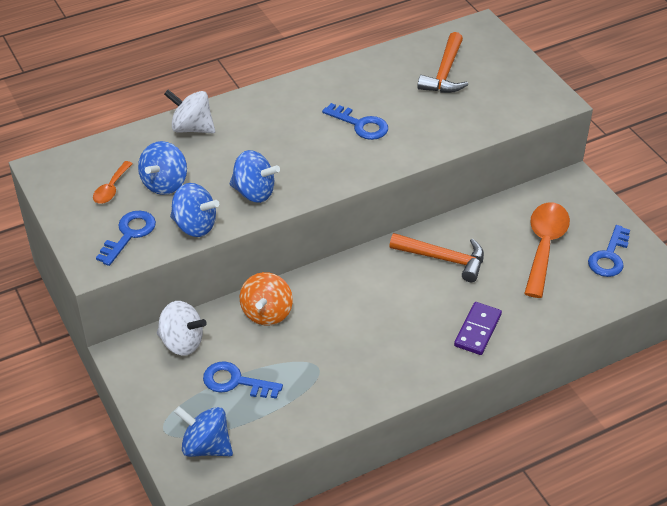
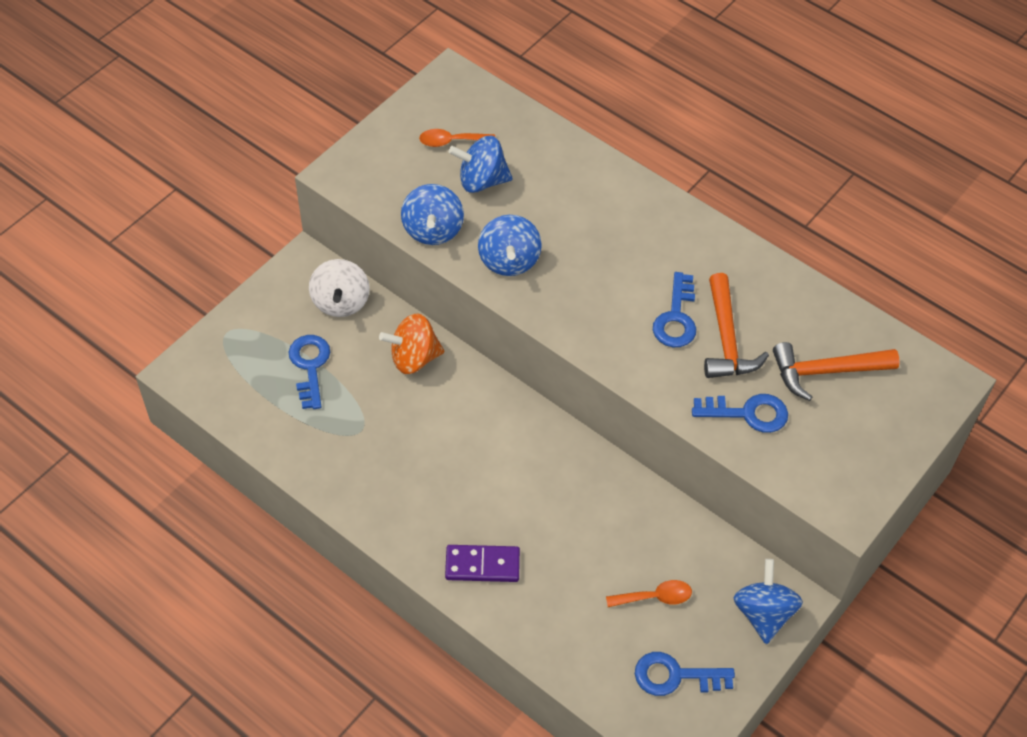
camera: 65 degrees right, 10 degrees up
(129, 234) = (393, 182): blue key -> blue key (747, 413)
(192, 128) = (580, 169): white spinning top -> none
(206, 446) = (220, 374): blue spinning top -> blue spinning top (763, 613)
(443, 259) = (577, 496): orange hammer -> orange hammer (726, 339)
(544, 246) = (655, 597): orange spoon -> orange spoon, size x0.52

